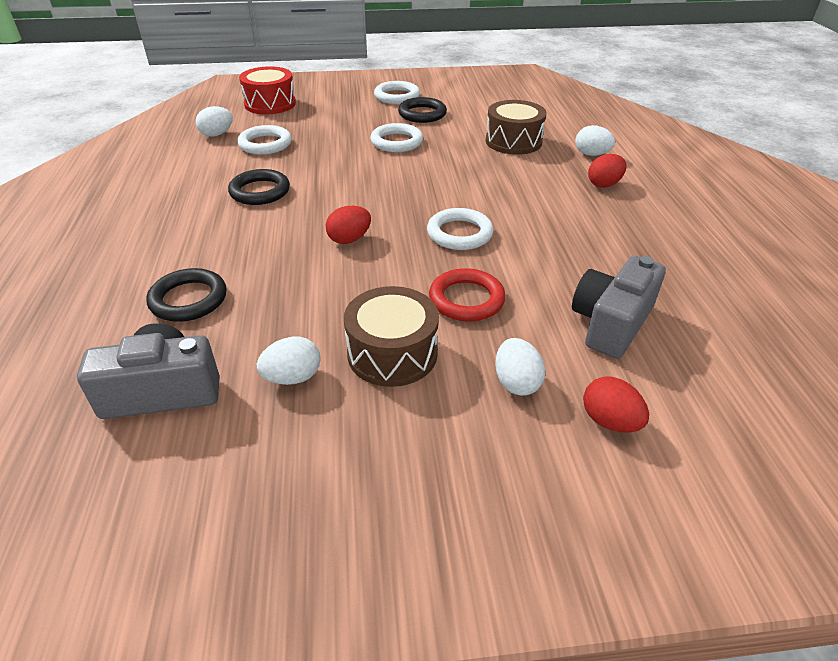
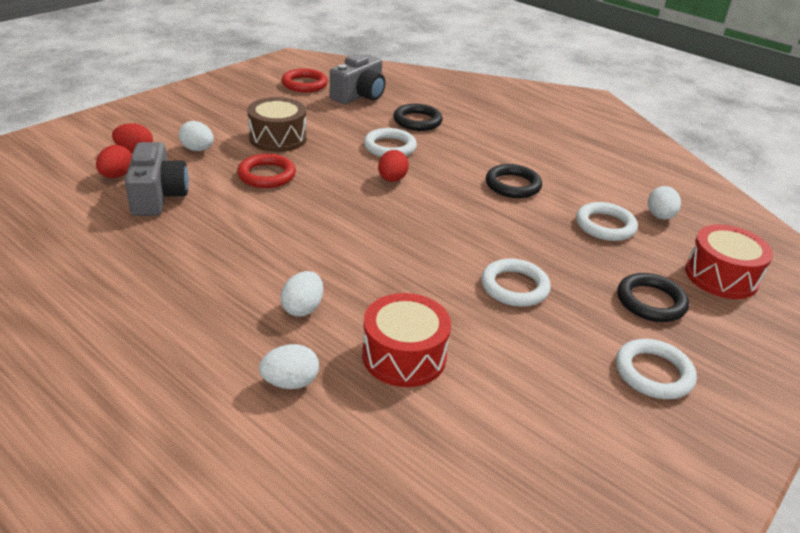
camera: 135 degrees right, 5 degrees down
(189, 478) = (304, 84): none -> red ring
(292, 377) = (312, 116): white egg -> white egg (303, 308)
(422, 114) = (568, 351): black ring -> black ring (651, 302)
(459, 233) = (323, 215): white ring -> white ring (389, 147)
(513, 141) = (404, 356): brown drum -> red drum
(604, 184) = (240, 331): red egg -> red egg (117, 176)

